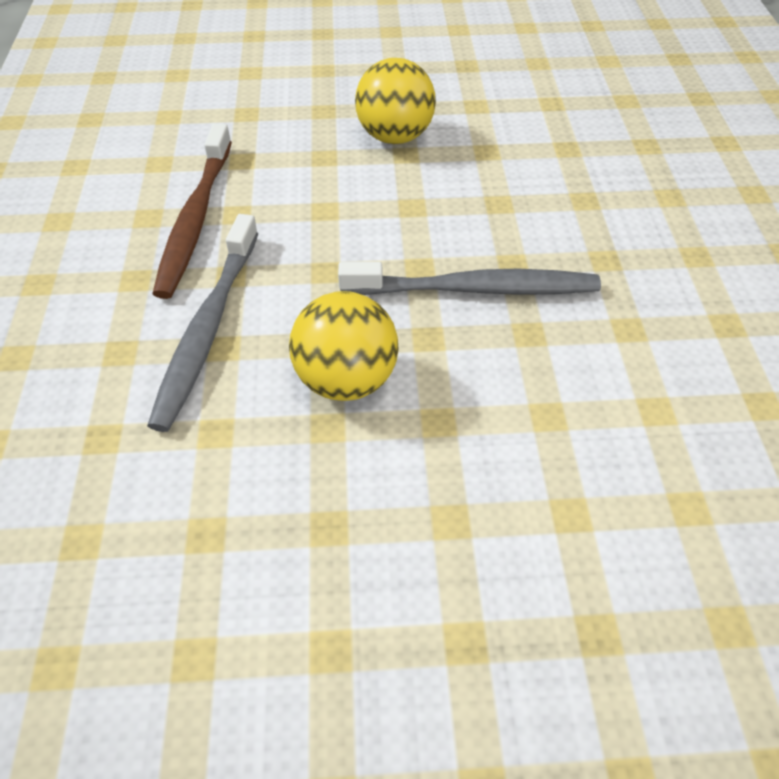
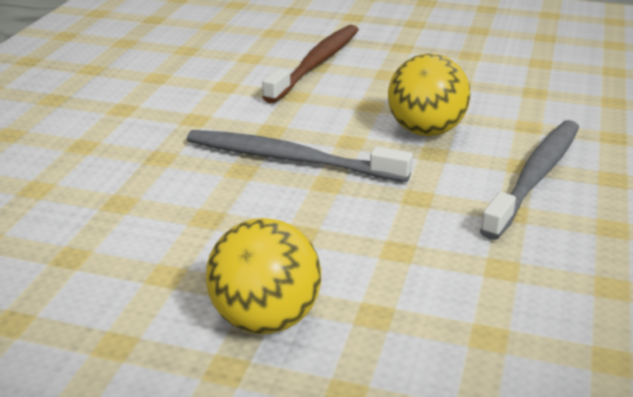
camera: 160 degrees left, 20 degrees down
(195, 220) = (552, 269): brown toothbrush -> brown toothbrush (316, 63)

